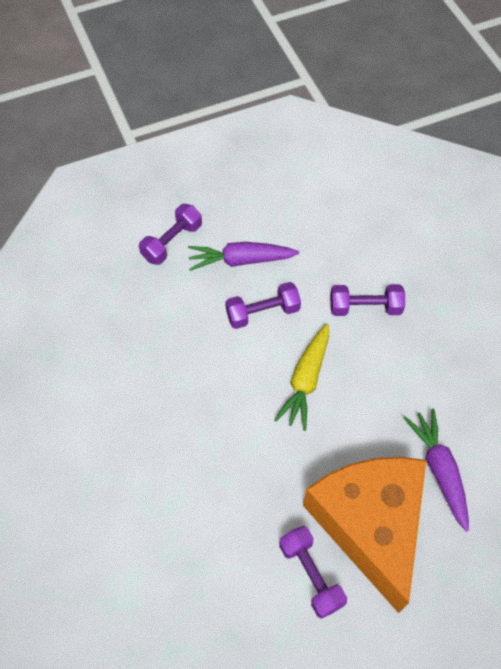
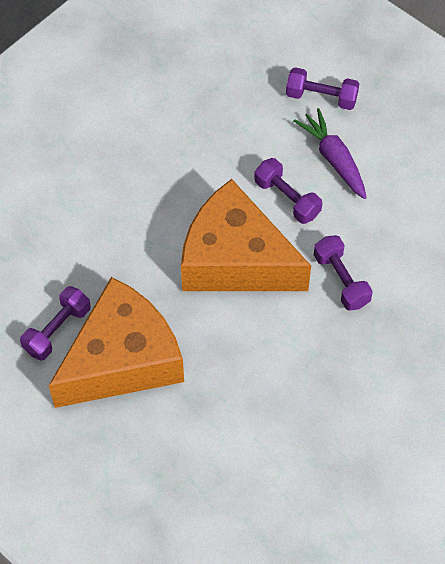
camera: 65 degrees right, 0 degrees up
(306, 380) = (235, 259): yellow carrot -> orange cheese
(439, 470) = (201, 399): purple carrot -> none

